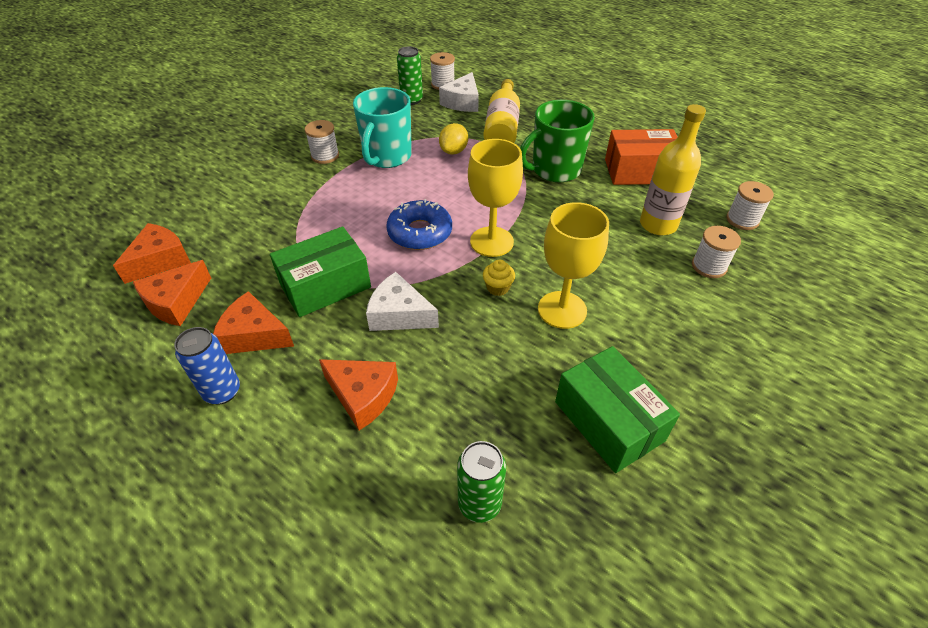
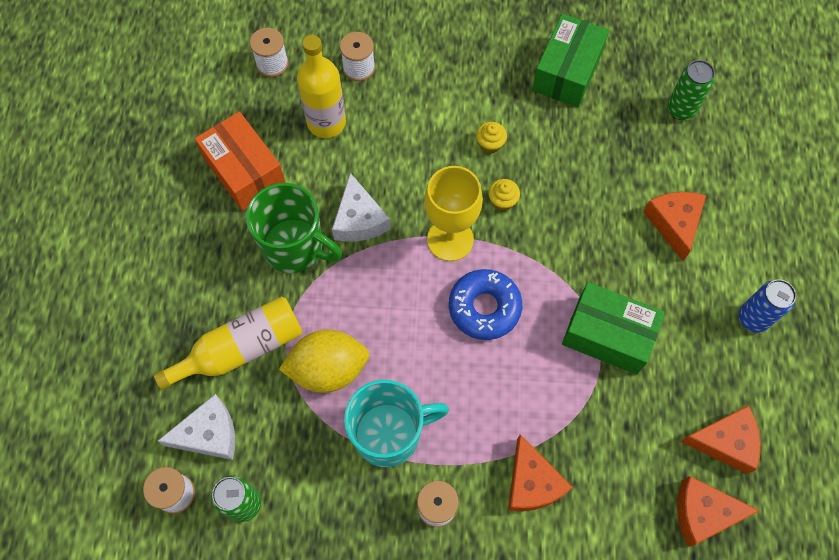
camera: 125 degrees left, 20 degrees up
(254, 335) = (696, 344): orange cheese -> orange cheese (532, 483)
(399, 314) = (588, 254): white cheese -> white cheese (359, 219)
(453, 151) = (328, 369): yellow lemon -> yellow lemon, size x1.60
(562, 310) = (490, 144): yellow goblet -> yellow cupcake

